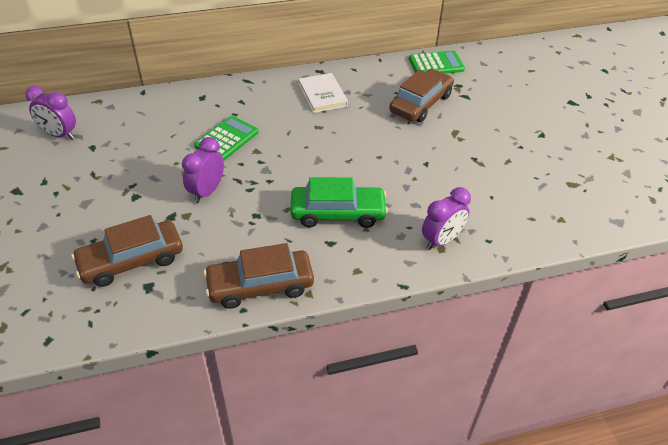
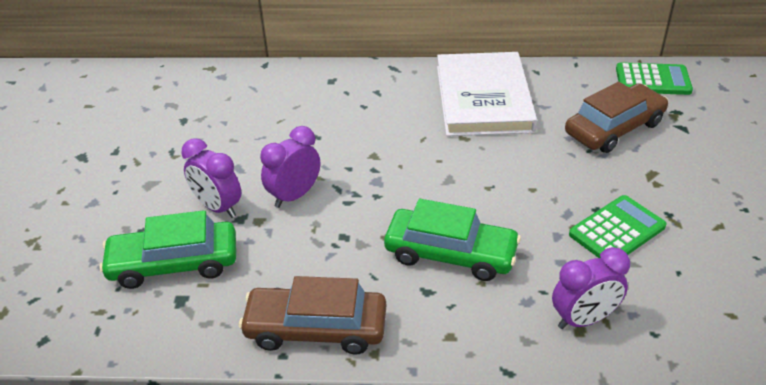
camera: 20 degrees right, 5 degrees down
(59, 135) = (153, 100): purple clock -> purple clock (218, 207)
(131, 260) = (174, 263): brown car -> green car
(227, 139) = (342, 135): green calculator -> green calculator (617, 230)
(323, 95) = (484, 98): white book -> white book, size x1.79

